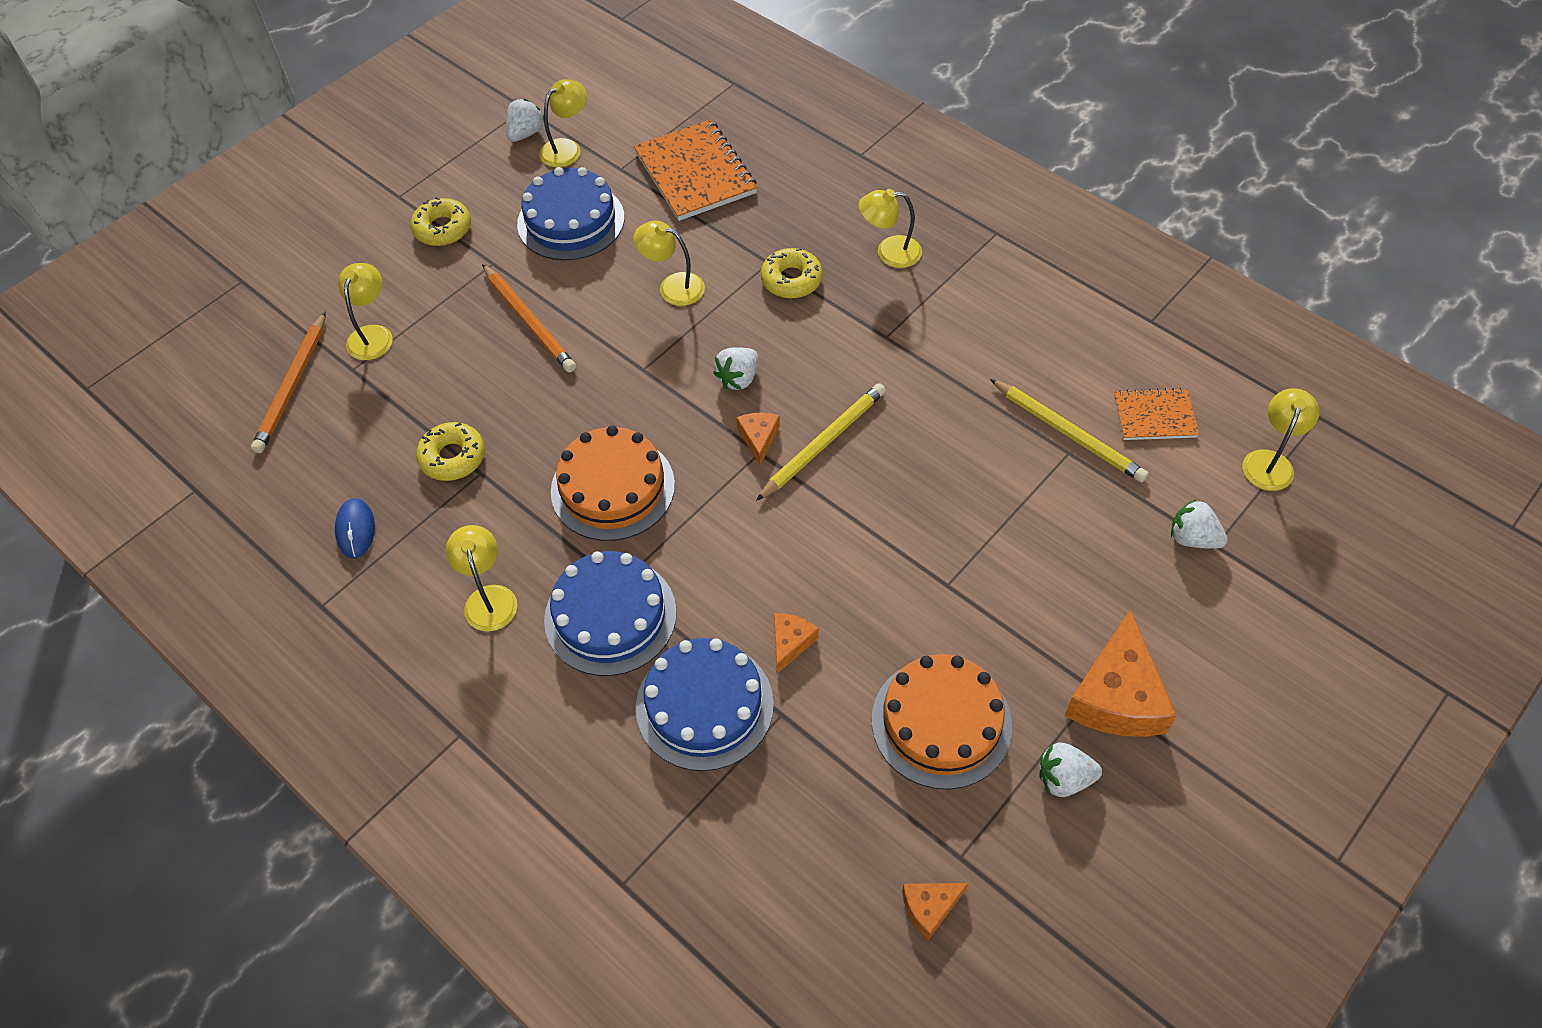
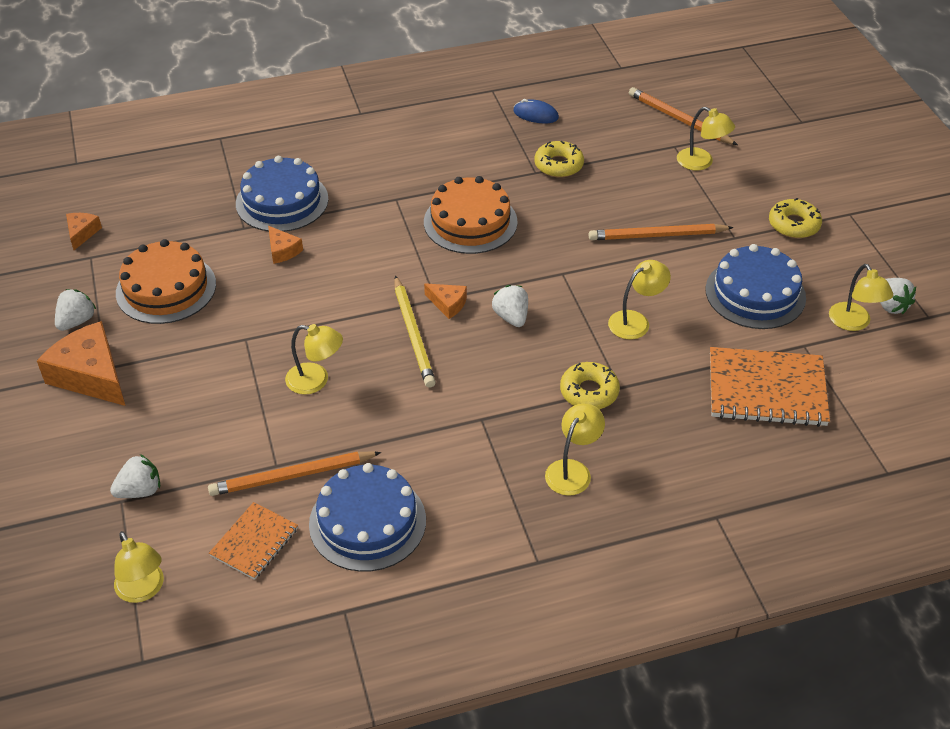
camera: 120 degrees right, 10 degrees down
(489, 598) = (437, 148): yellow lamp -> yellow lamp (316, 380)
(610, 616) = (377, 188): blue cake -> blue cake (367, 522)
(1068, 433) = (292, 476): yellow pencil -> orange pencil

